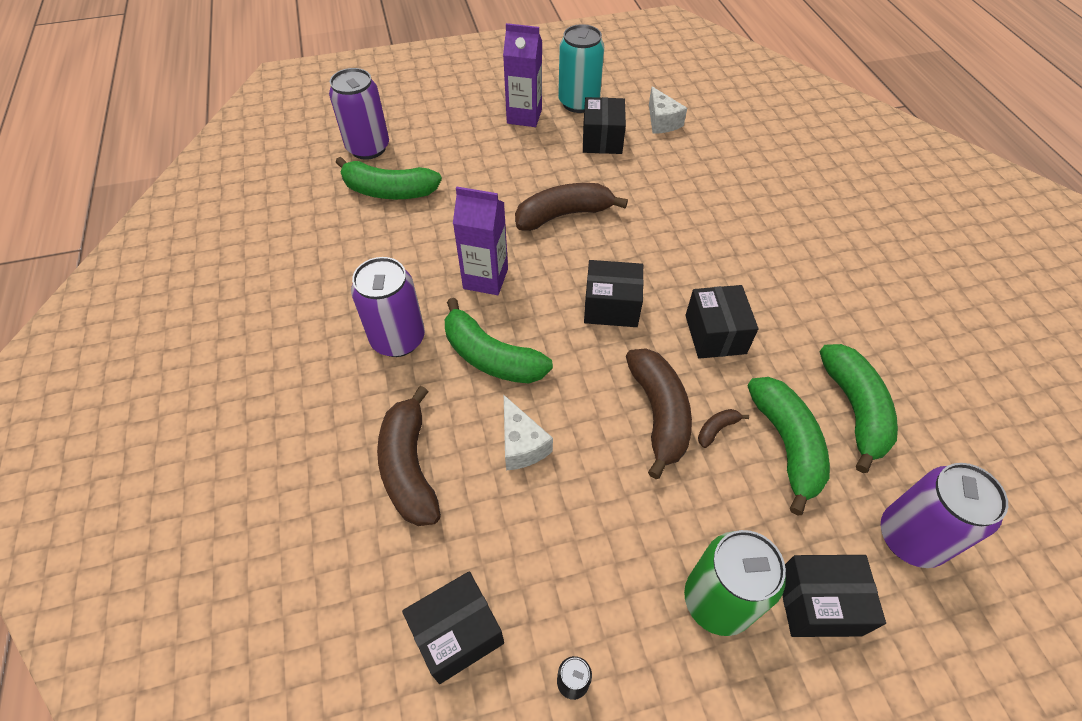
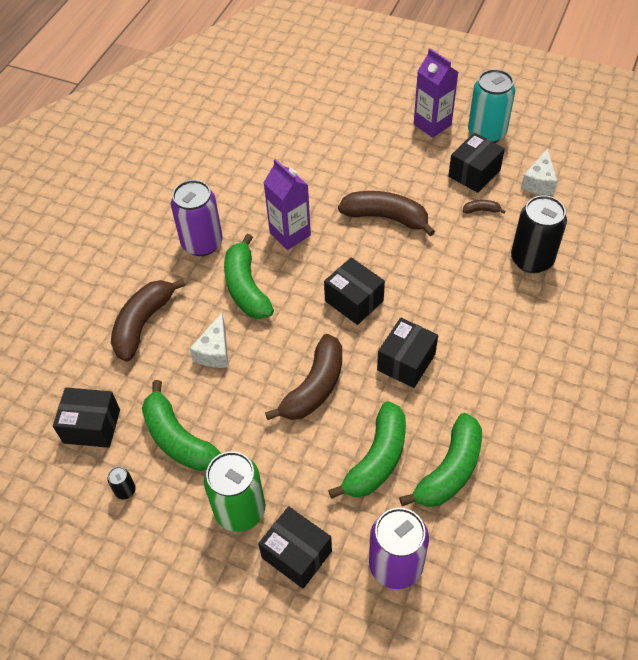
camera: 40 degrees right, 0 degrees up
(368, 148) = (298, 96): purple can -> none
(389, 191) = (284, 136): green banana -> green banana (178, 439)
(716, 429) = (341, 420): brown banana -> brown banana (481, 210)
(722, 185) = (531, 259): none -> black can

